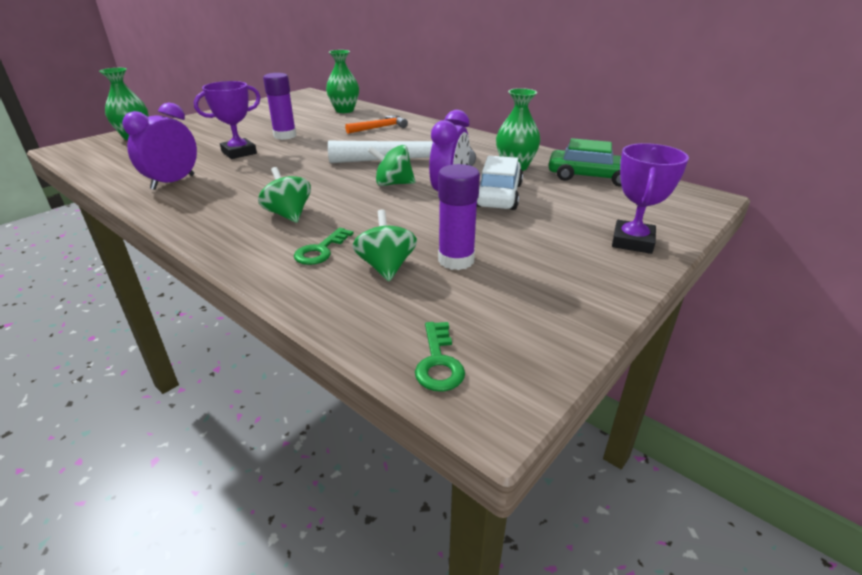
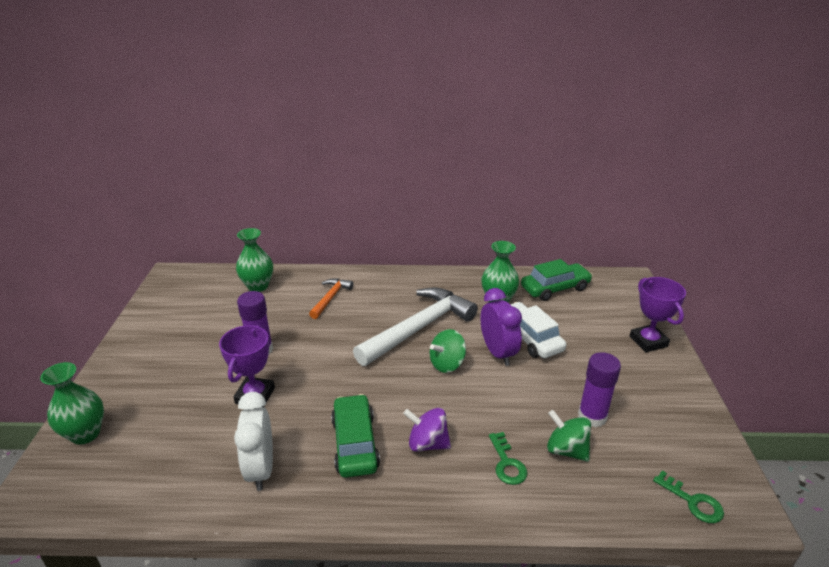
camera: 40 degrees left, 0 degrees up
(173, 182) = (261, 469): purple clock -> white clock
(245, 194) = (355, 443): none -> green car
(288, 214) = (427, 443): green spinning top -> purple spinning top

